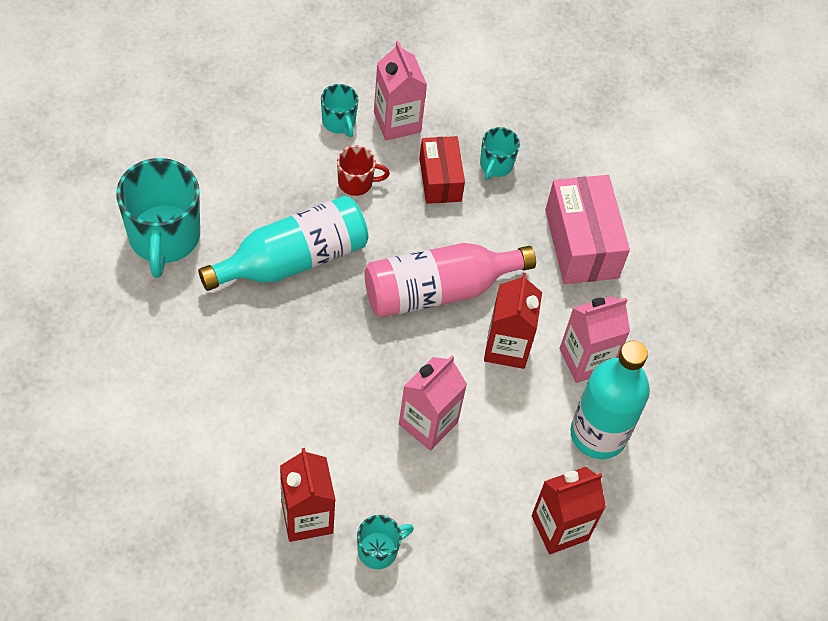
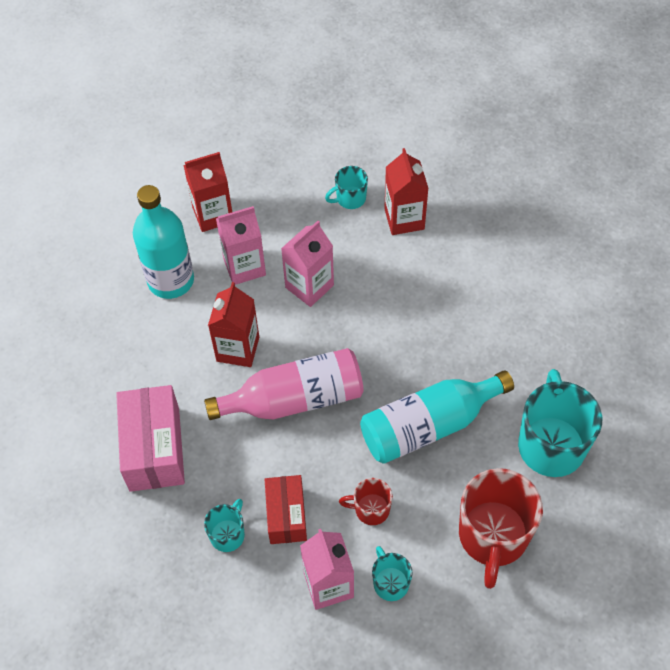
camera: 170 degrees left, 0 degrees up
(237, 156) = (493, 536): none -> red mug
(586, 360) = (170, 340): pink carton -> pink carton (244, 267)

